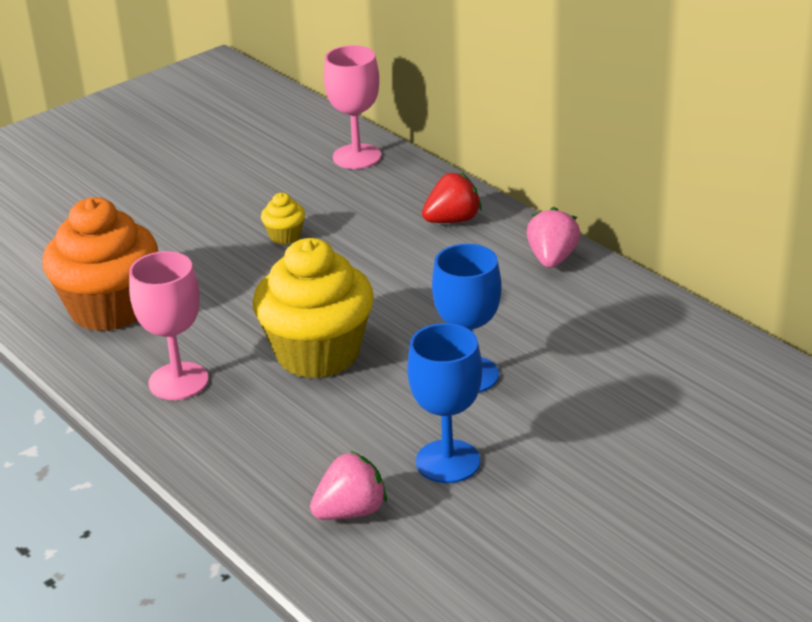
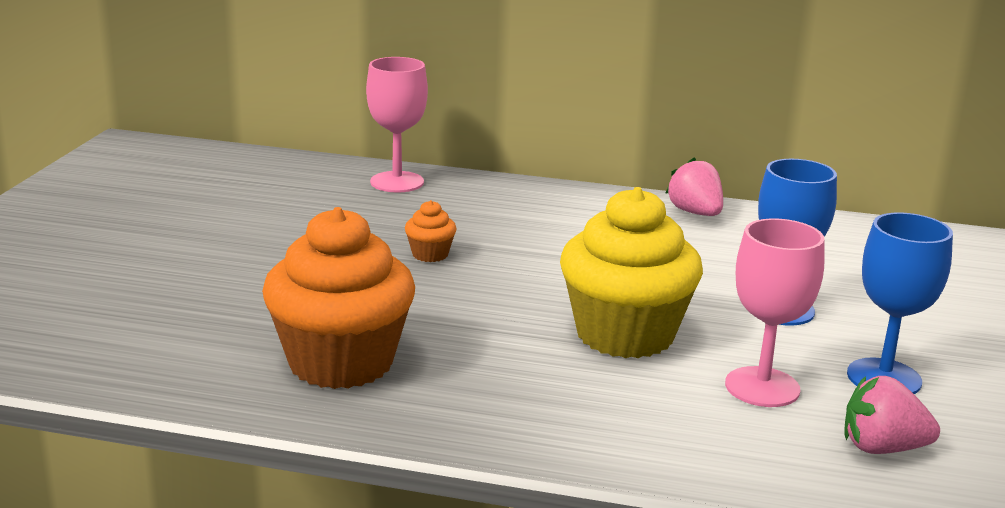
camera: 40 degrees left, 10 degrees down
(178, 381) = (528, 401): pink goblet -> pink goblet (762, 387)
(285, 236) = (430, 254): yellow cupcake -> orange cupcake
(351, 511) = (882, 448): pink strawberry -> pink strawberry turned 105 degrees counterclockwise
(452, 220) = (566, 207): red strawberry -> none

